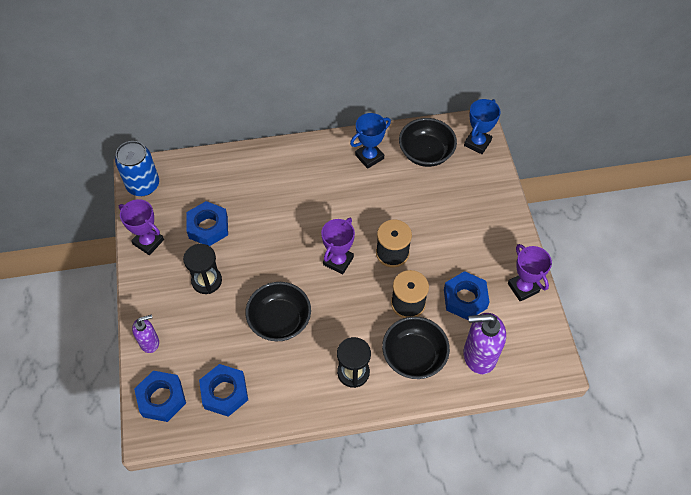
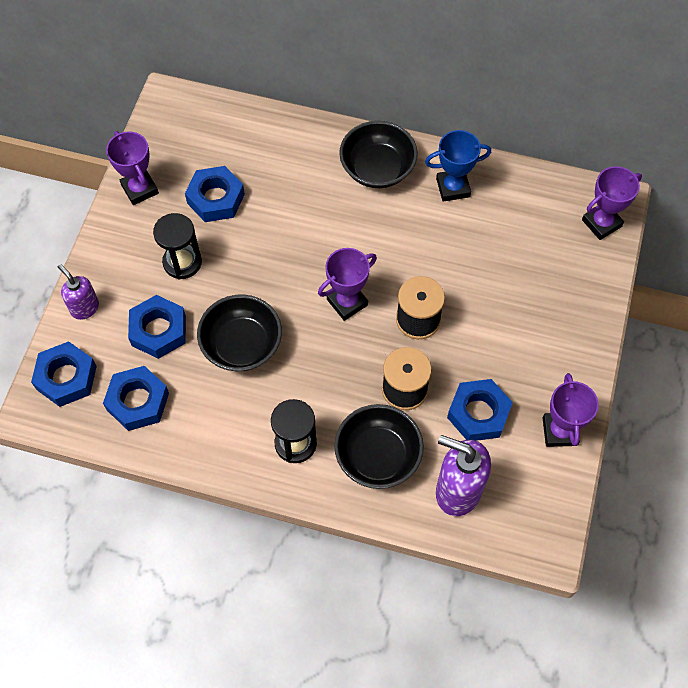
camera: 25 degrees right, 5 degrees up
(143, 185) = (167, 118): blue can -> none
(150, 342) = (84, 308): purple soap dispenser -> purple soap dispenser turned 135 degrees counterclockwise
(214, 335) = (159, 330): none -> blue nut
(426, 153) = (527, 210): black bowl -> black bowl (377, 168)
(477, 143) = (601, 223): blue trophy -> purple trophy

